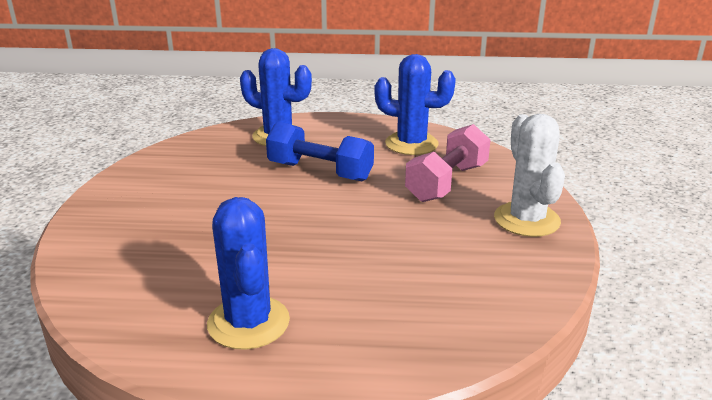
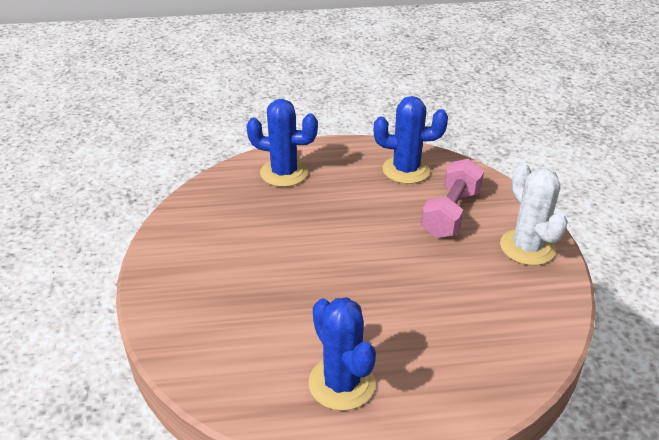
camera: 10 degrees left, 10 degrees up
(320, 172) = (338, 212): blue dumbbell -> none

